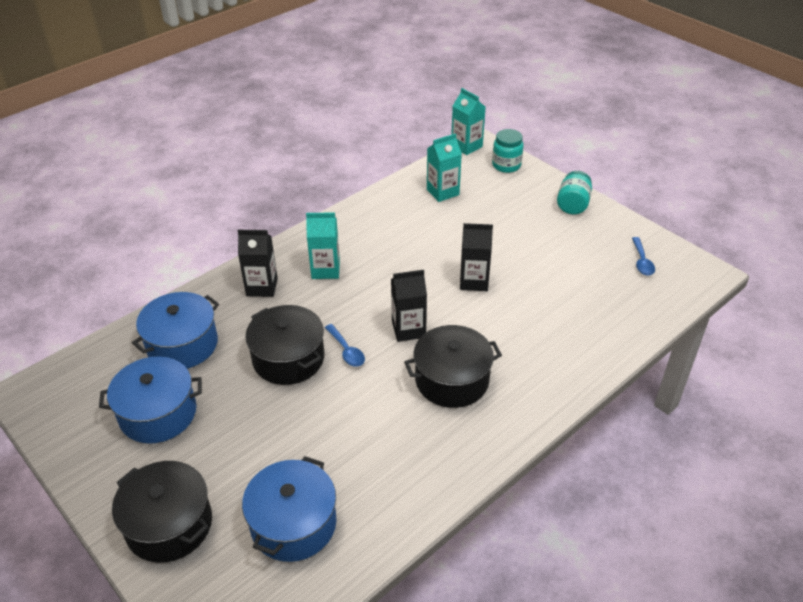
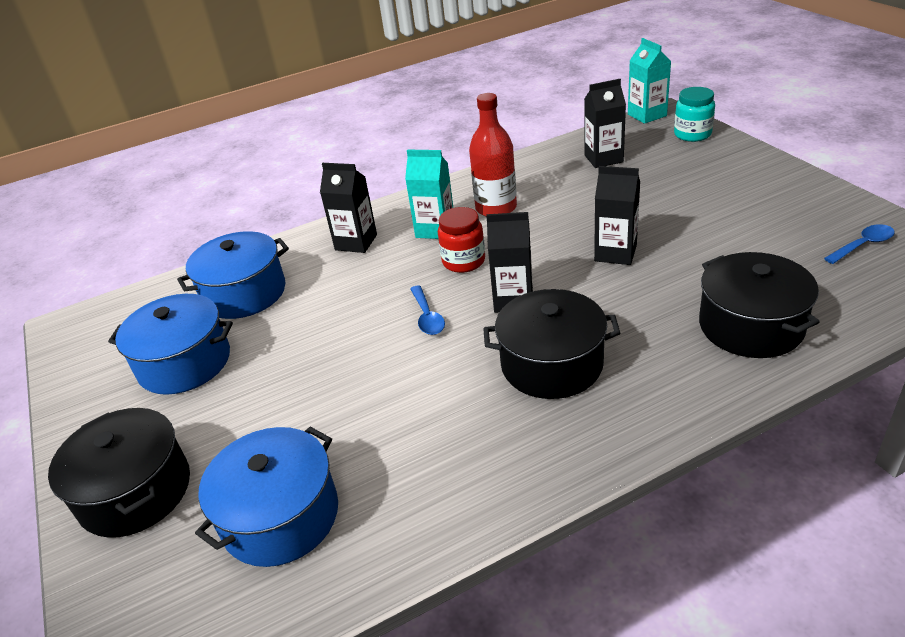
camera: 20 degrees right, 5 degrees down
(288, 358) = (355, 319): black pot -> black pot (750, 326)
(359, 298) = (463, 261): none -> red jar
(369, 245) = (496, 208): none -> red bottle
(442, 192) = (603, 158): turquoise carton -> black carton
(572, 205) = (773, 177): turquoise jar -> none
(642, 261) = (863, 245): blue spoon -> blue spoon turned 135 degrees counterclockwise

